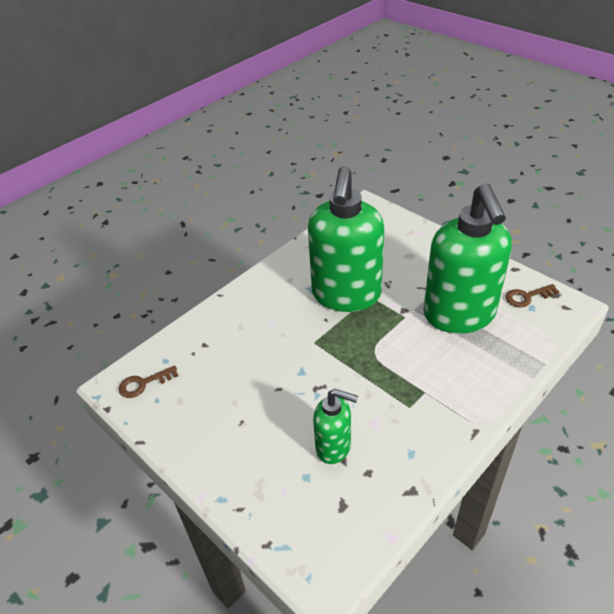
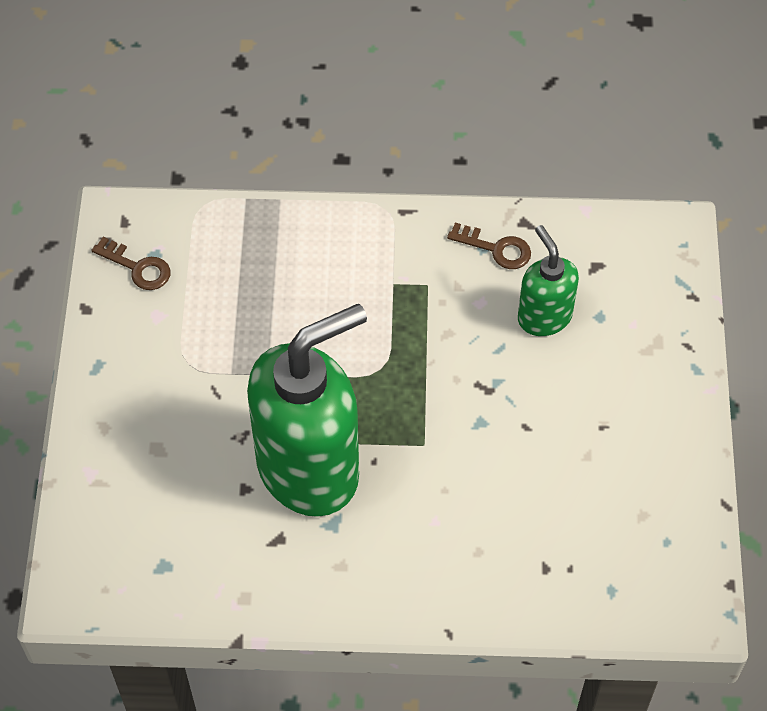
camera: 135 degrees left, 15 degrees up
(144, 383) = (663, 579): brown key -> brown key (496, 248)
(459, 315) = (236, 319): green soap dispenser -> none

